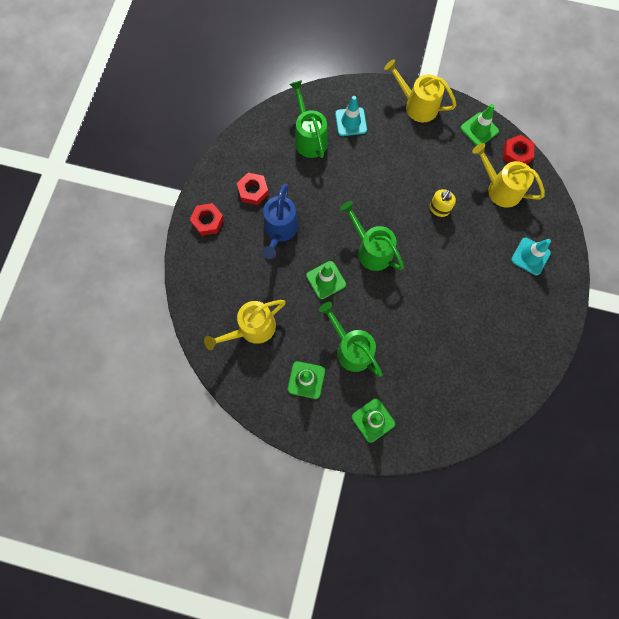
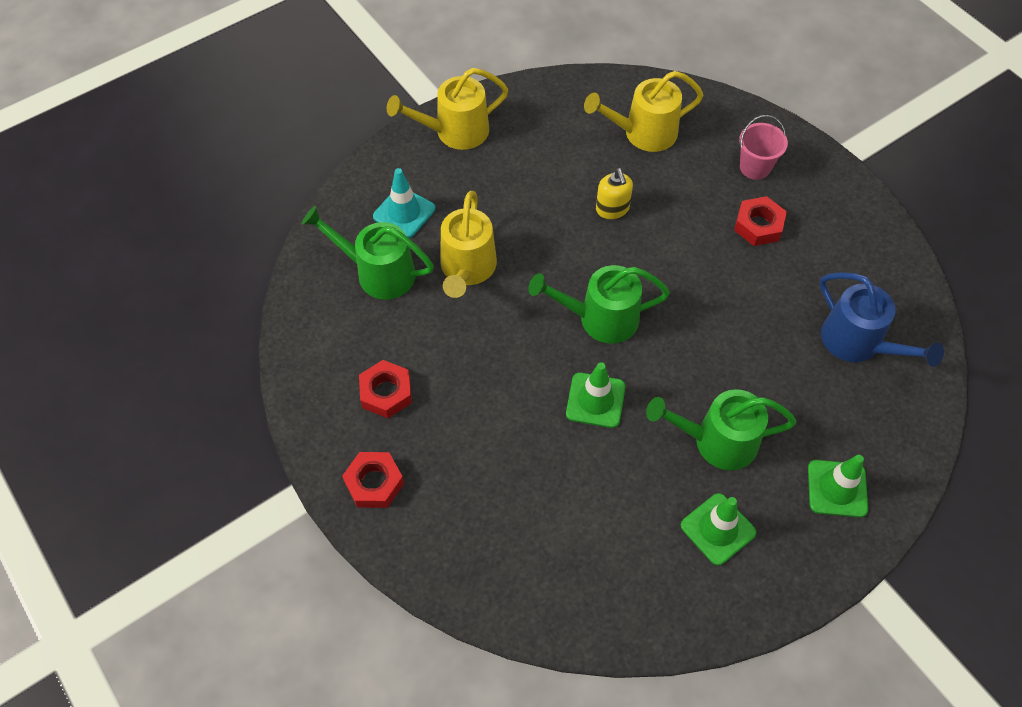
camera: 50 degrees left, 15 degrees down
(252, 329) = (587, 544): yellow watering can -> yellow watering can (467, 269)
(280, 230) = (475, 403): blue watering can -> blue watering can (858, 343)
(479, 129) = (549, 98): green traffic cone -> none
(516, 153) = (614, 87): red nut -> red nut (758, 225)
(530, 256) = (755, 167): turquoise traffic cone -> pink bucket

